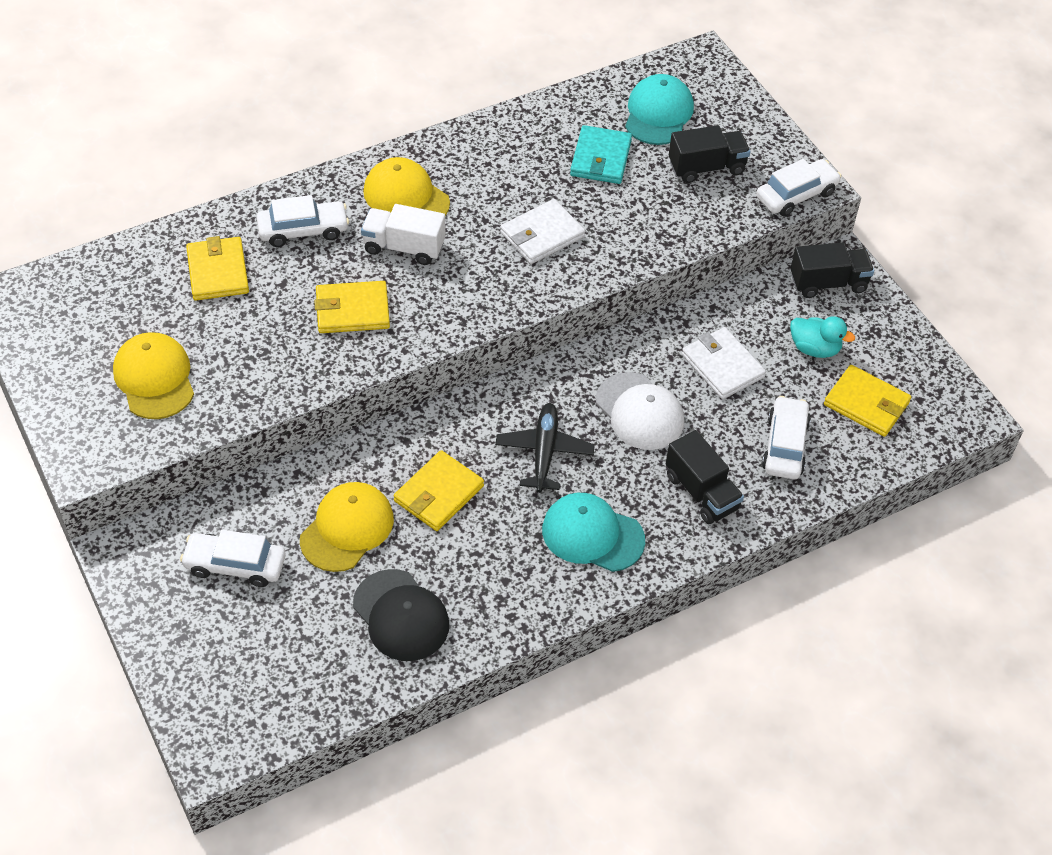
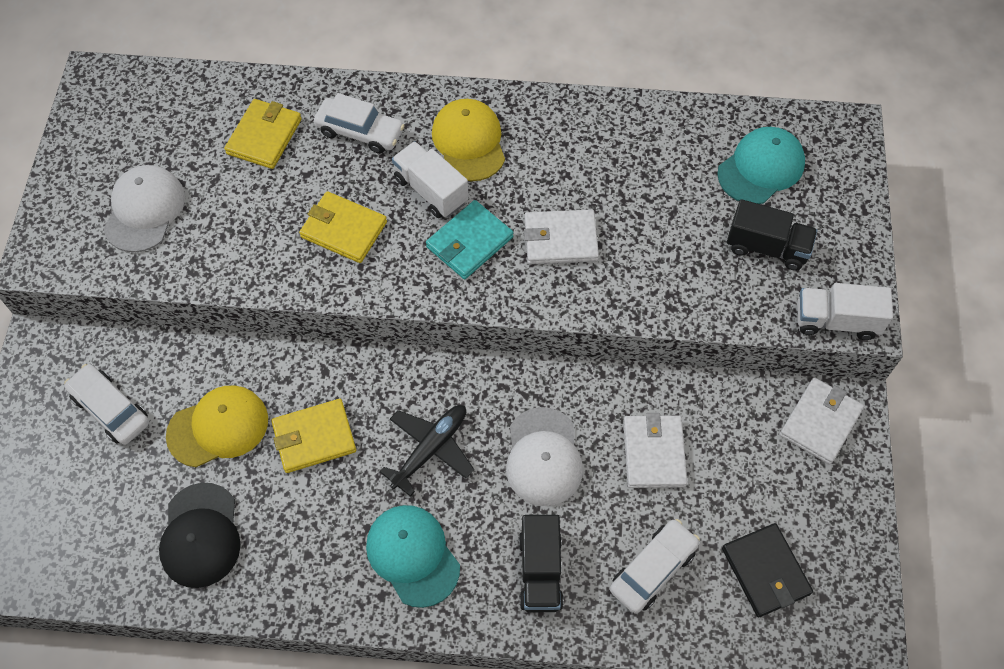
camera: 35 degrees right, 10 degrees up
(154, 378) = (144, 210): yellow cap -> white cap
(600, 158) = (671, 188): turquoise wallet -> turquoise wallet (469, 242)
(796, 195) = (836, 321): white car -> white truck
(814, 348) = (756, 484): turquoise duck -> none
(828, 283) = (820, 422): black truck -> white wallet
(866, 404) = (765, 571): yellow wallet -> black wallet

